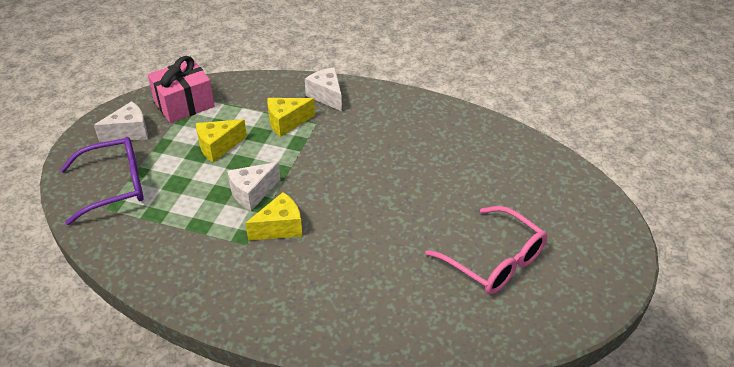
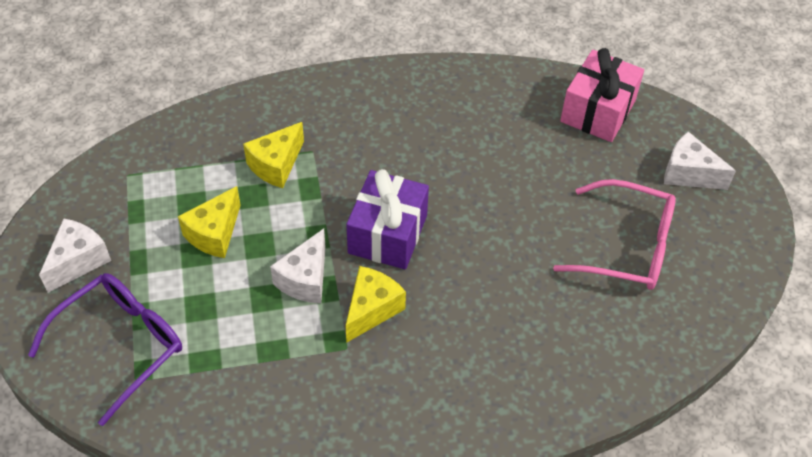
camera: 30 degrees left, 10 degrees up
(184, 104) = (121, 190): pink gift -> pink gift (598, 111)
(326, 96) = (298, 108): white cheese -> white cheese (688, 173)
(326, 187) = (388, 234): none -> purple gift

